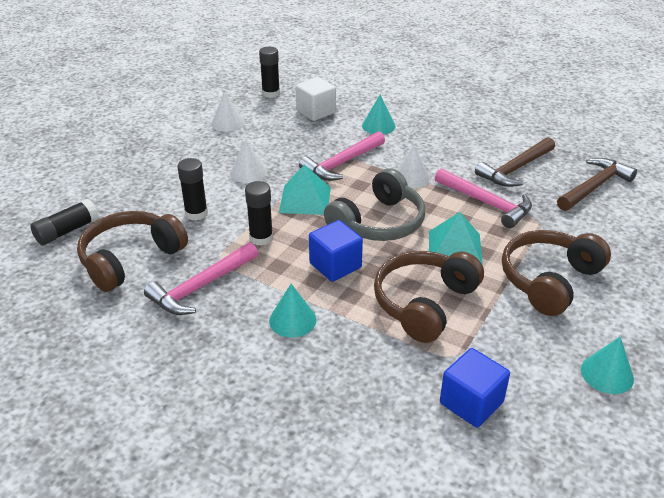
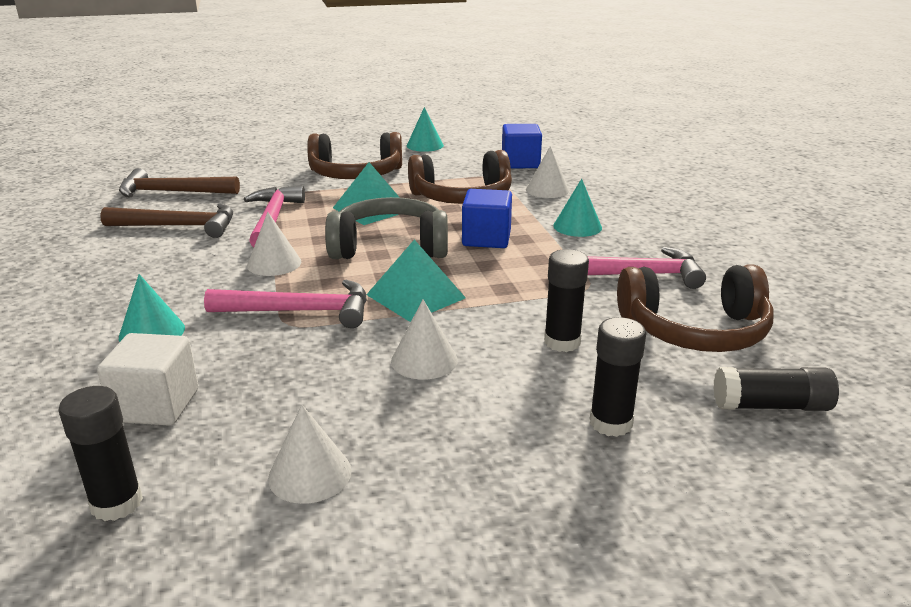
camera: 135 degrees left, 10 degrees down
(261, 238) = (521, 285): black glue stick -> black glue stick (610, 423)
(379, 363) = (547, 190): none -> white cone

